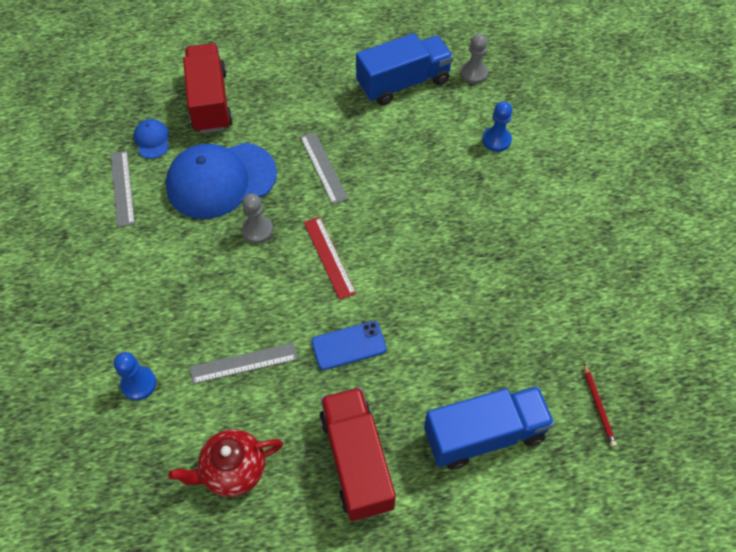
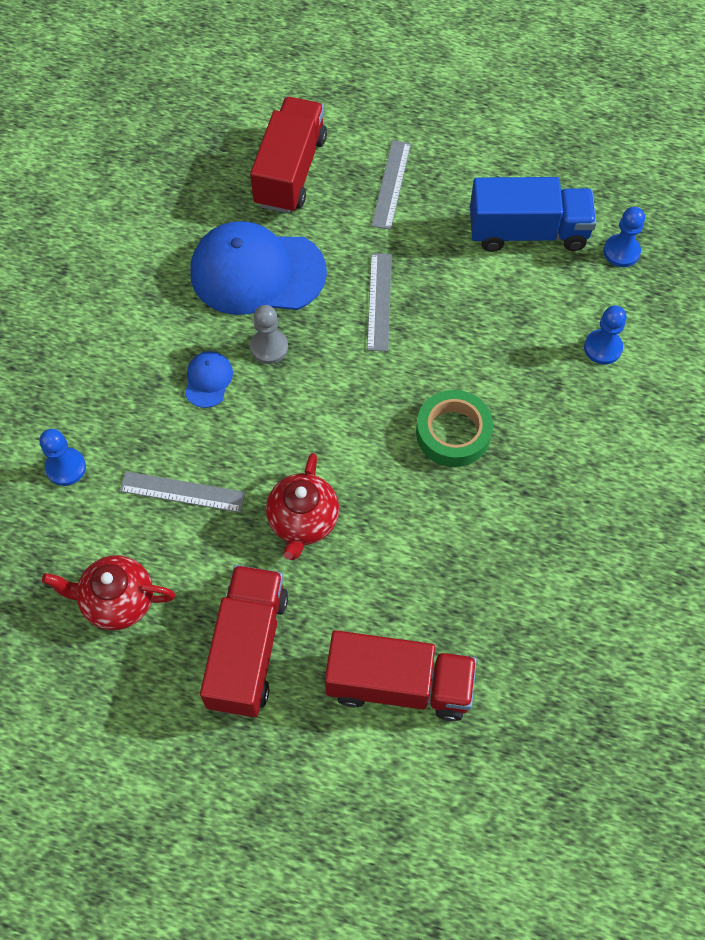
camera: 25 degrees right, 5 degrees up
(122, 188) = (147, 239): grey ruler -> grey ruler (391, 184)
(152, 140) = (204, 194): blue cap -> blue cap (208, 380)
(329, 257) = (332, 411): red ruler -> none
(349, 345) = (303, 521): blue phone -> red teapot
(425, 237) = (453, 433): none -> green tape
(473, 73) = (621, 252): grey pawn -> blue pawn
(484, 435) = (399, 685): blue truck -> red truck
(598, 406) = (546, 712): red pencil -> none

